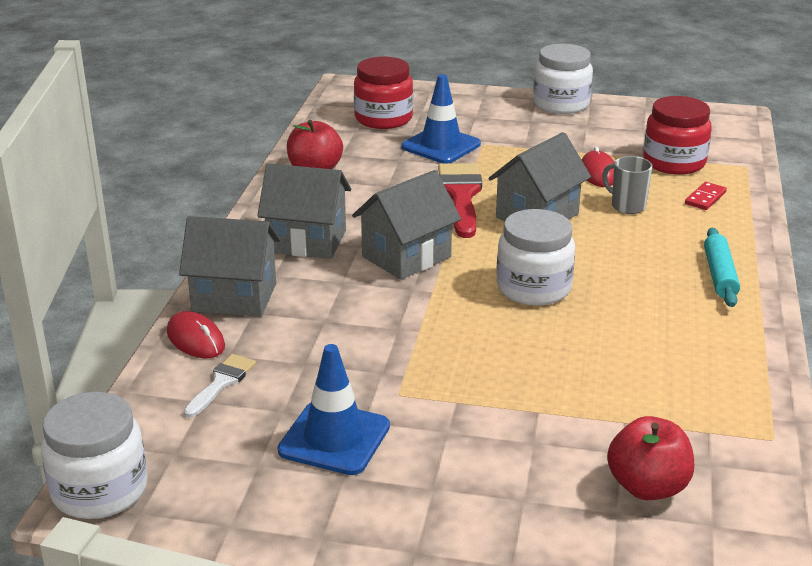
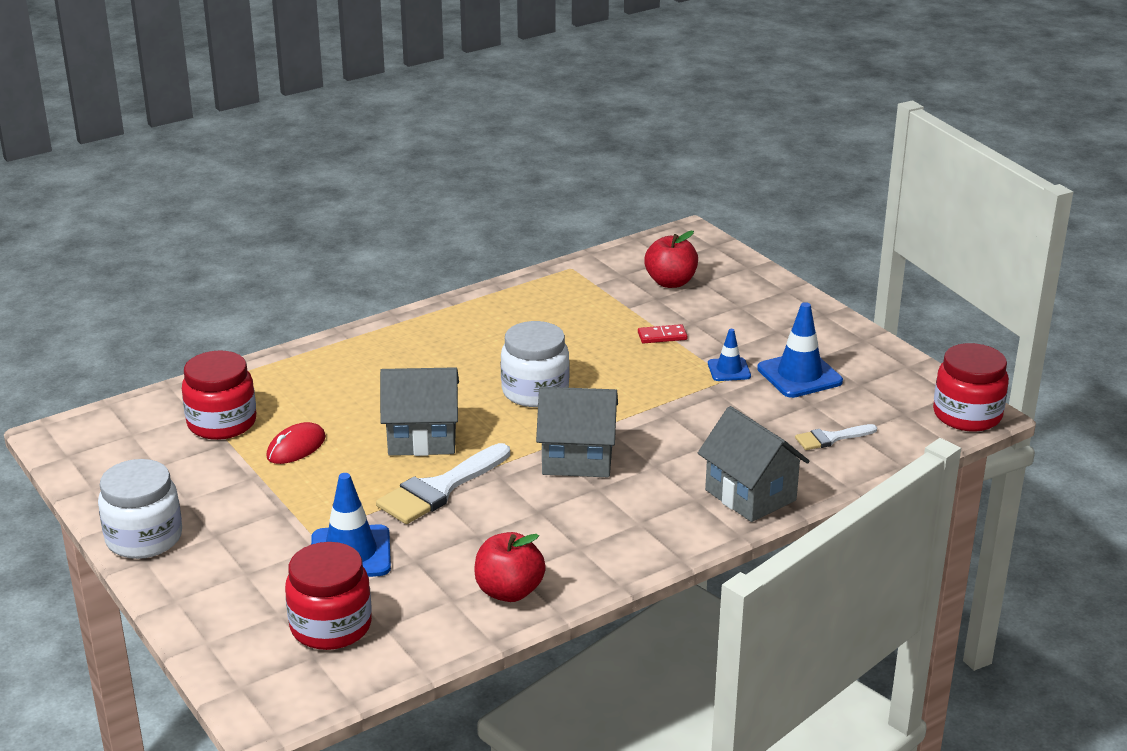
camera: 135 degrees left, 0 degrees up
(100, 490) = (967, 415): white jar -> red jar
(196, 339) = (816, 477): red mouse -> none
(307, 241) = (630, 515): grey house -> none
(411, 403) = (729, 370): none -> blue traffic cone
(461, 195) = (440, 489): red brush -> white brush
(627, 206) = (345, 410): grey mug -> none
(705, 198) = (280, 385): red domino -> red domino (662, 336)
(720, 275) = (406, 338): turquoise rolling pin -> none

